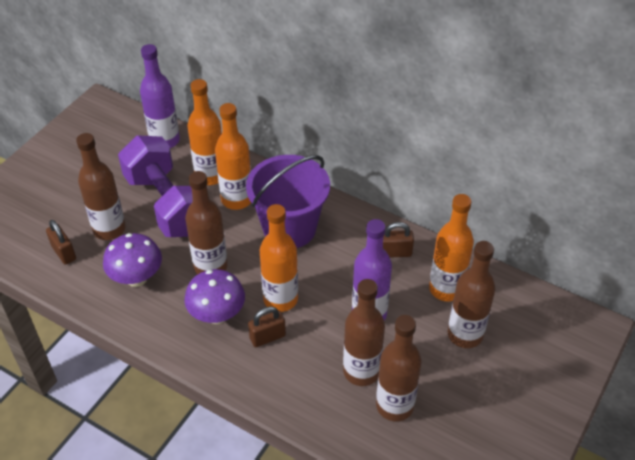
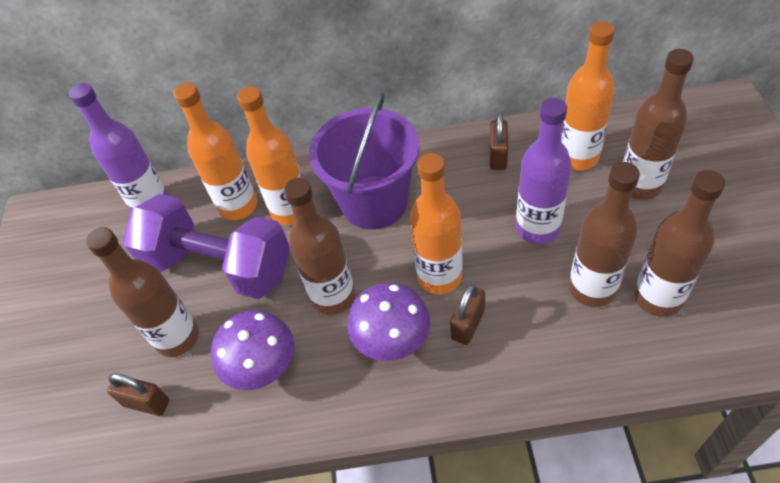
camera: 30 degrees left, 5 degrees up
(395, 253) = (498, 156): brown padlock -> brown padlock turned 45 degrees counterclockwise

